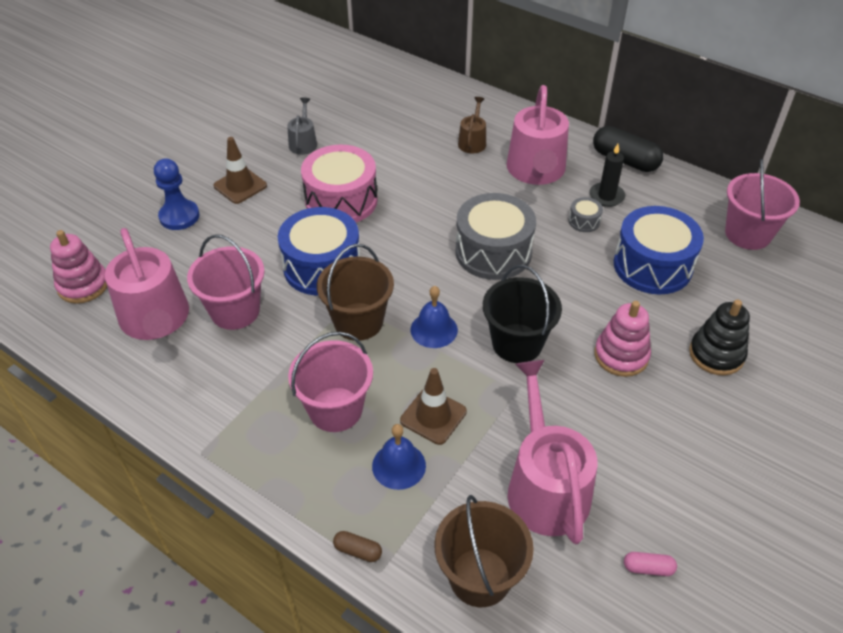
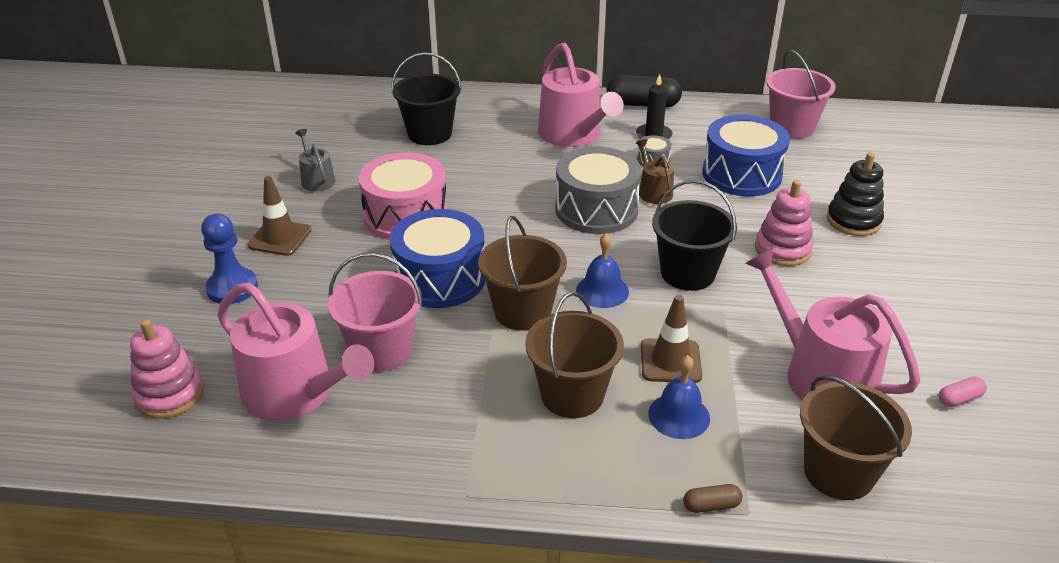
camera: 30 degrees left, 10 degrees down
(335, 409) = (572, 395): pink bucket -> brown bucket
(419, 129) = (429, 134): none -> black bucket
(472, 141) = (492, 129): brown watering can -> brown watering can (653, 191)

